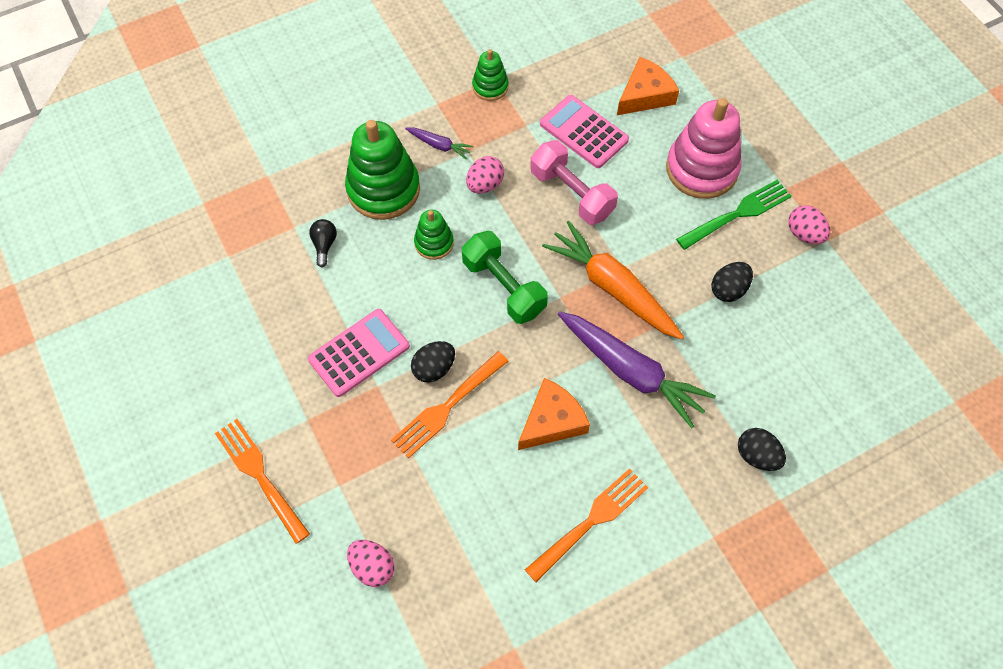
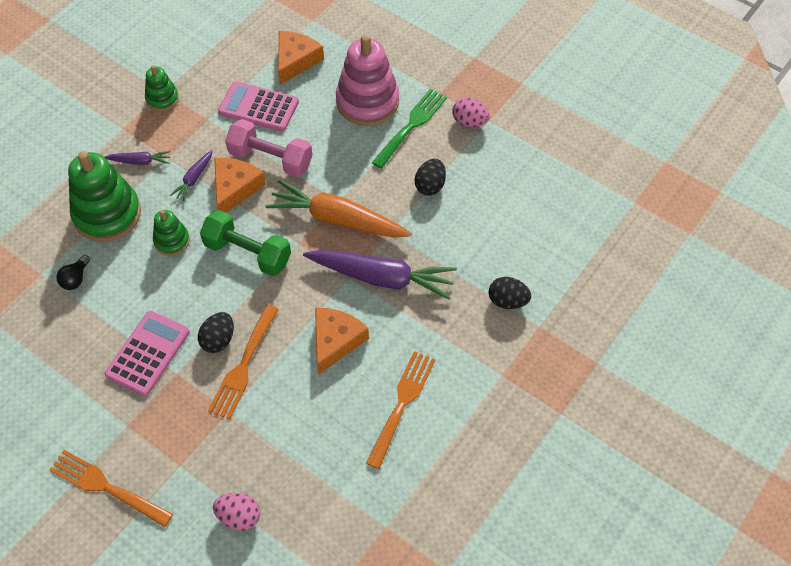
camera: 25 degrees left, 5 degrees down
(324, 245) = (75, 279): black light bulb -> black light bulb turned 135 degrees counterclockwise
(485, 184) = (194, 178): pink egg -> purple carrot
(521, 211) = (235, 188): none -> orange cheese

